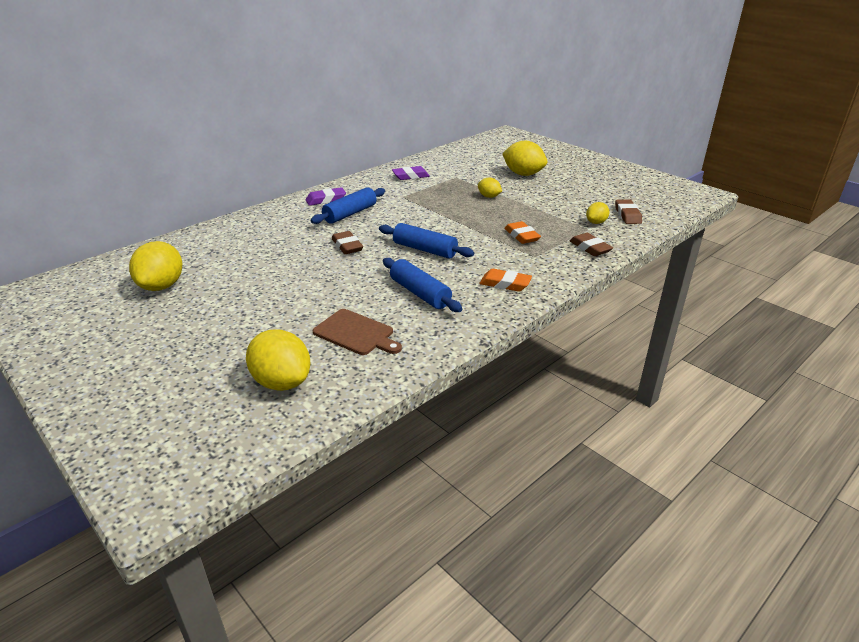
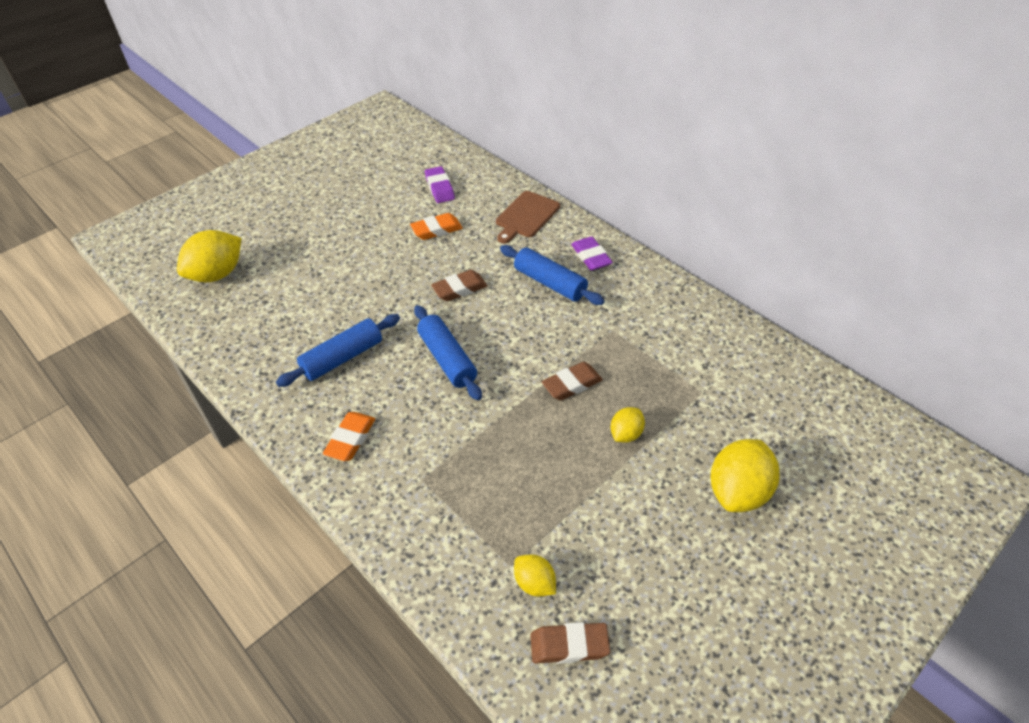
camera: 90 degrees right, 15 degrees up
(162, 286) = (387, 178): yellow lemon -> none
(356, 333) = (277, 313): brown cutting board -> brown cutting board (526, 216)
(410, 176) = (691, 336): purple eraser -> purple eraser (440, 188)
(424, 250) = (447, 359): blue rolling pin -> blue rolling pin turned 60 degrees counterclockwise
(521, 236) = (484, 468): orange eraser -> orange eraser (437, 230)
(590, 248) = (441, 556): brown eraser -> brown eraser (572, 384)

